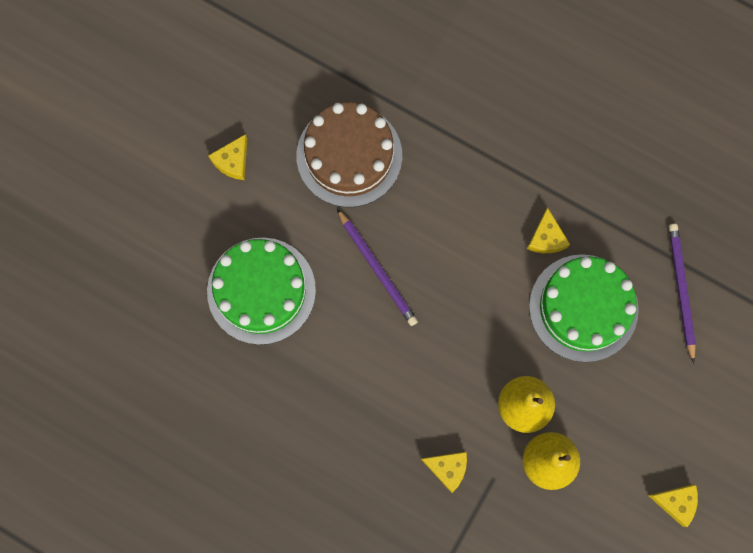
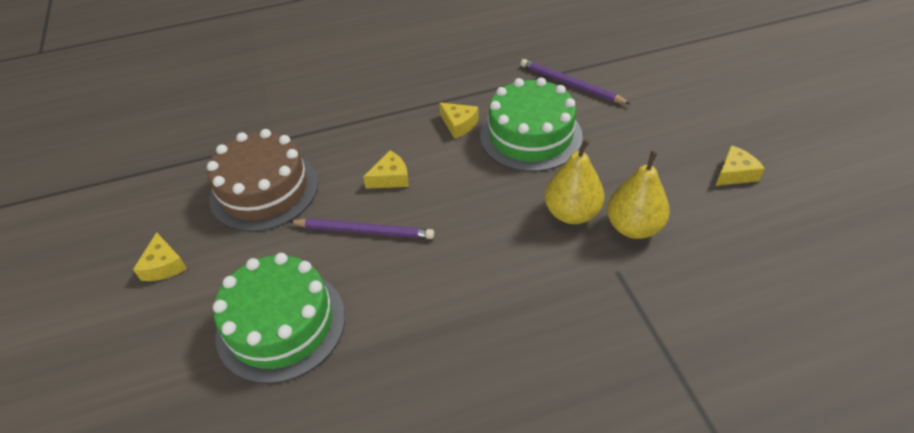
camera: 45 degrees left, 30 degrees down
(447, 468) = (579, 297): yellow cheese -> yellow cheese (390, 178)

